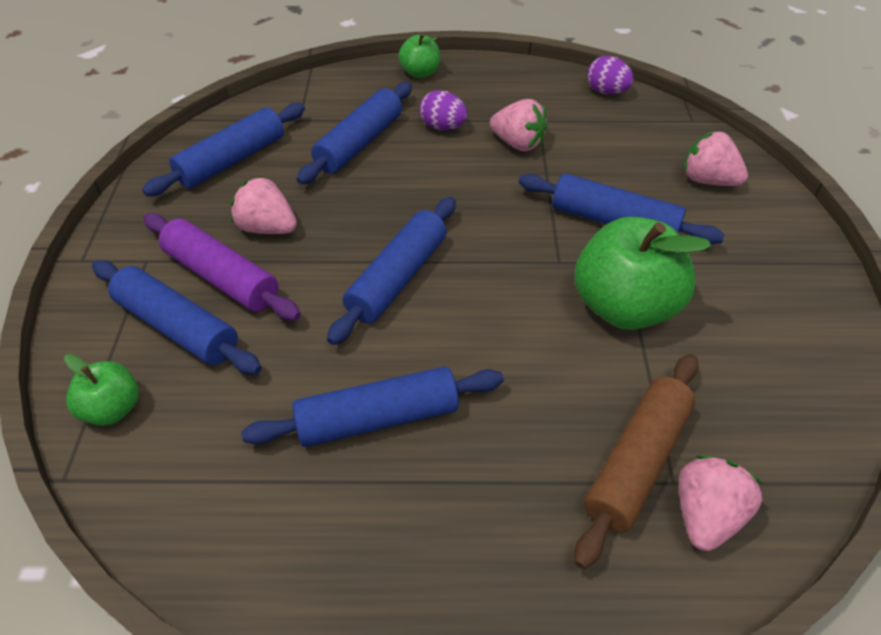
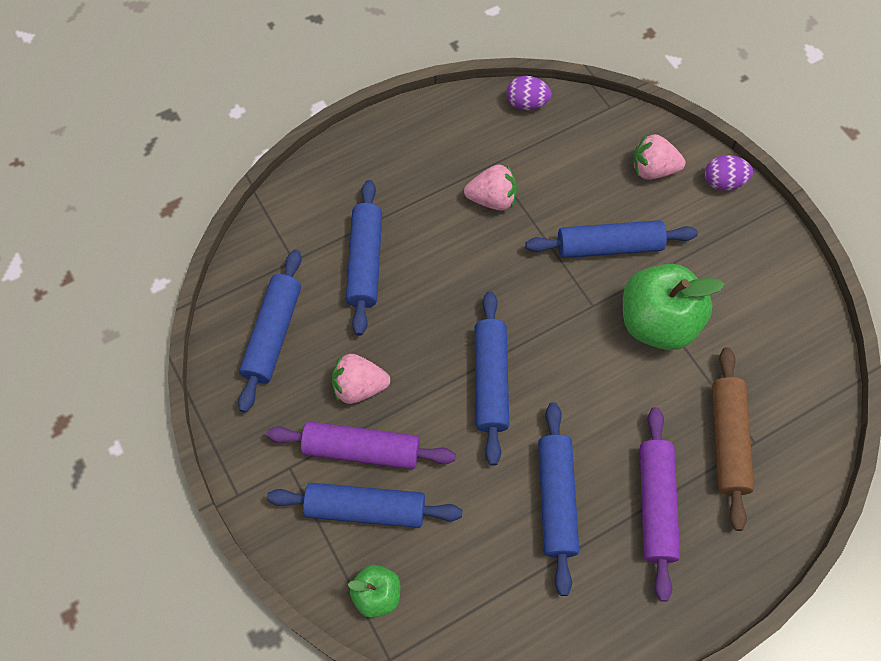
camera: 30 degrees left, 15 degrees up
(377, 418) = (556, 499): blue rolling pin -> blue rolling pin turned 45 degrees counterclockwise
(420, 73) = (357, 153): green apple -> none
(443, 127) = (421, 210): purple egg -> purple egg (723, 182)
(493, 484) = (655, 504): none -> purple rolling pin
(705, 514) = (782, 454): pink strawberry -> none

